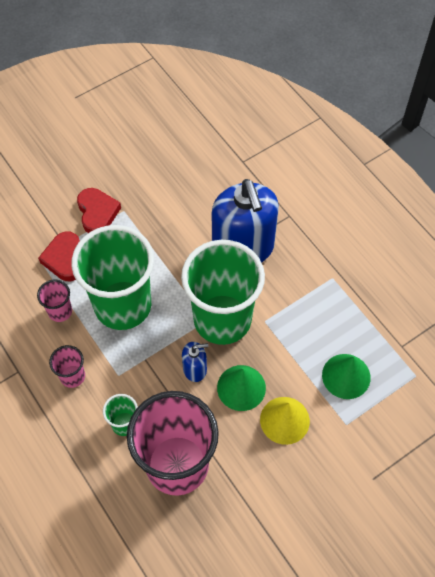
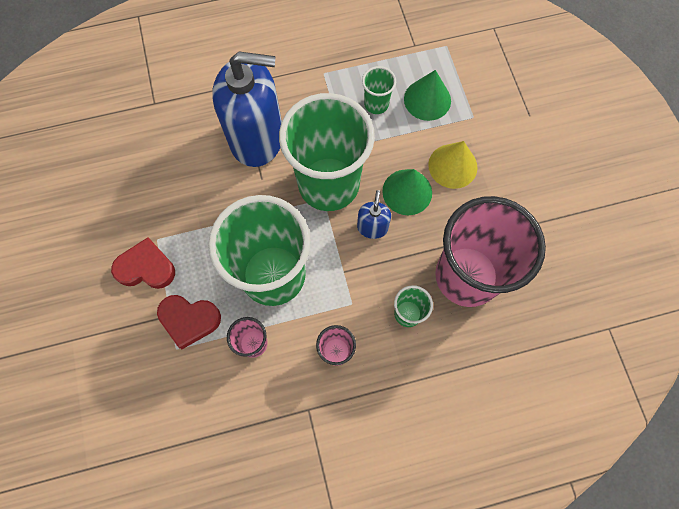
camera: 70 degrees left, 10 degrees up
(320, 332) = (376, 104): none -> green cup

